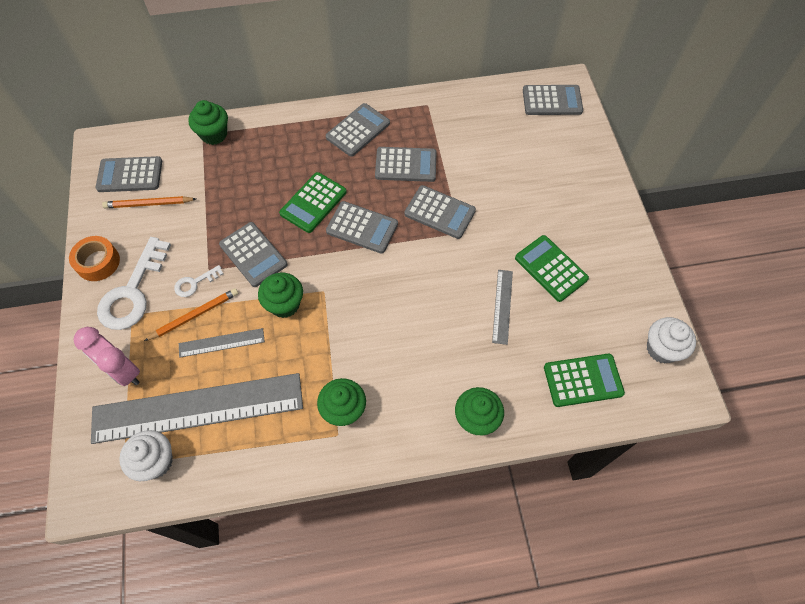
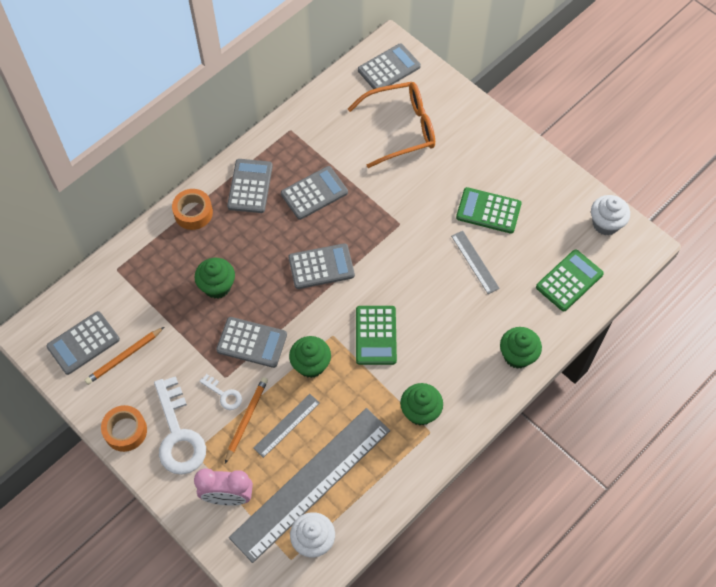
camera: 35 degrees left, 0 degrees up
(195, 283) = (224, 394): white key -> white key turned 75 degrees counterclockwise
(214, 134) = (127, 263): green cupcake -> green cupcake (217, 286)
(296, 125) = (193, 213): none -> orange tape
(313, 203) = (264, 270): green calculator -> green calculator (376, 335)
(439, 212) = (372, 217): grey calculator -> none
(523, 154) = (401, 129): none -> orange glasses

